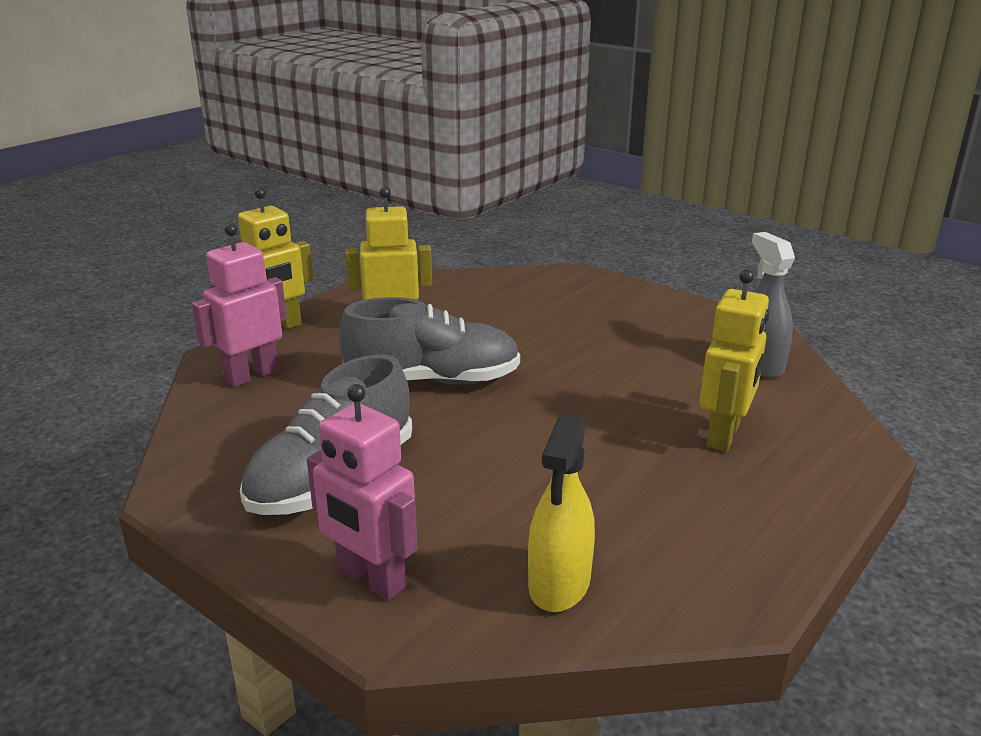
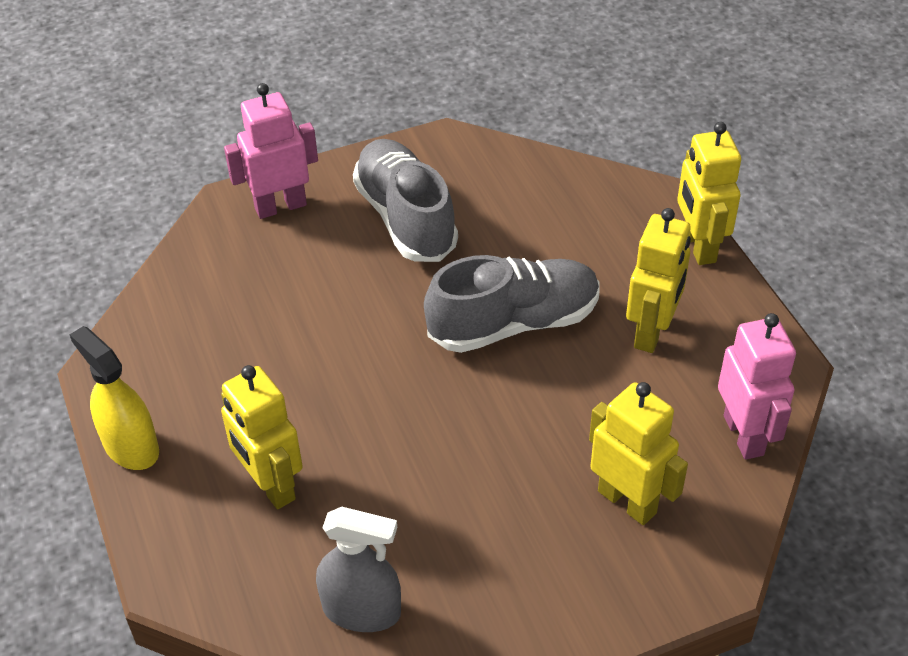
camera: 120 degrees right, 20 degrees up
(251, 375) = (604, 209): pink robot -> pink robot (744, 435)
(433, 380) = (514, 323): grey shoe -> grey shoe turned 135 degrees counterclockwise
(557, 304) = (627, 501): none -> yellow robot
(559, 584) = (200, 289): yellow spray bottle -> yellow spray bottle (131, 447)

